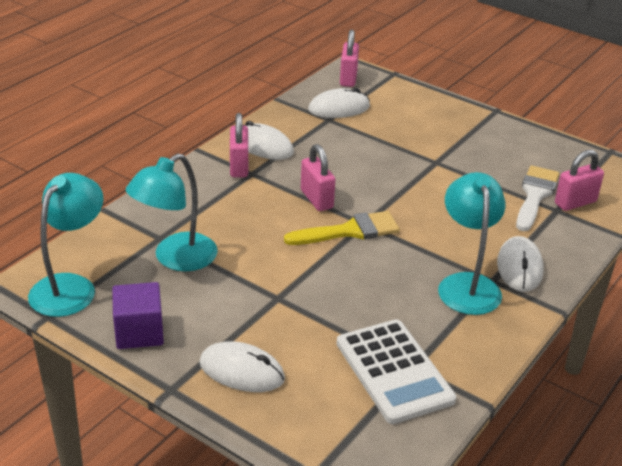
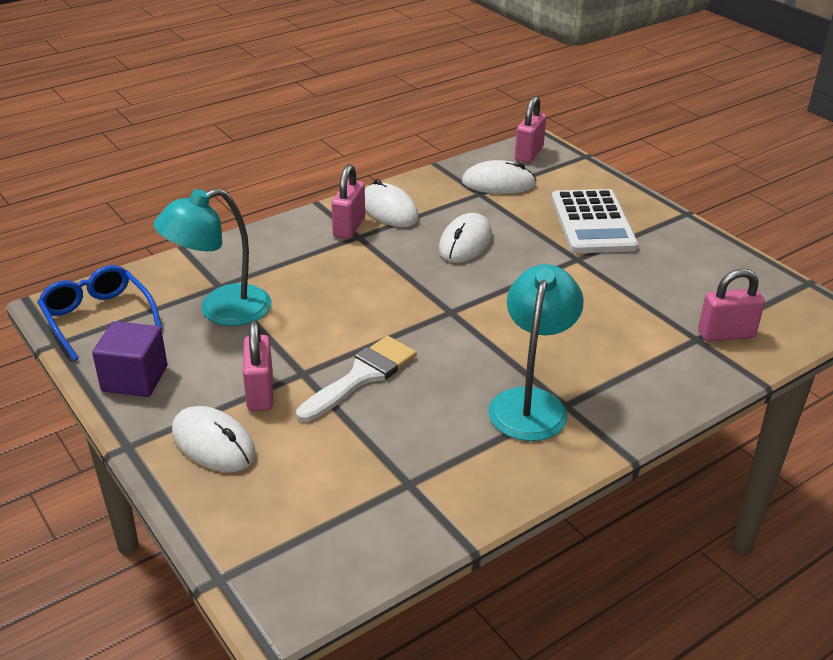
camera: 20 degrees right, 0 degrees up
(70, 286) = (97, 318): turquoise lamp -> blue glasses
(316, 199) = (412, 276): pink padlock -> pink padlock (260, 393)
(349, 231) = (428, 316): yellow brush -> none
(394, 371) = (382, 483): white calculator -> white calculator (592, 223)
(519, 267) = (609, 396): white mouse -> white mouse (465, 242)
(535, 195) = (678, 317): white brush -> white brush (362, 376)

